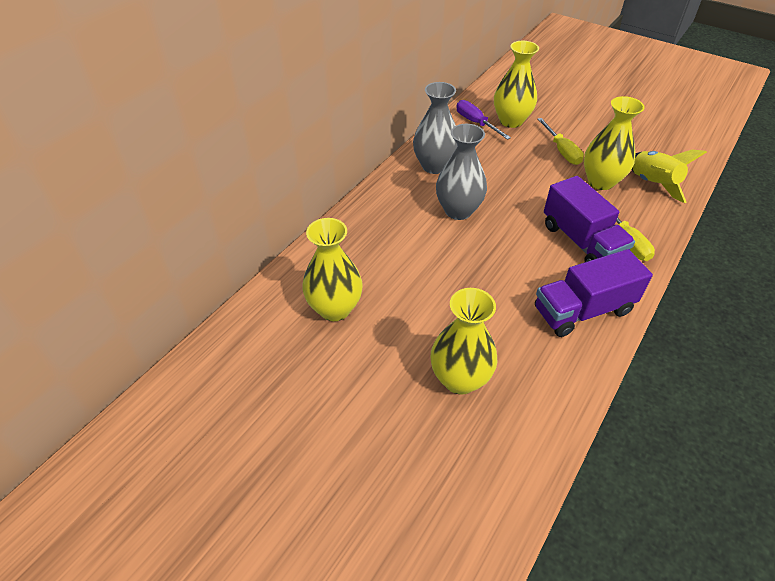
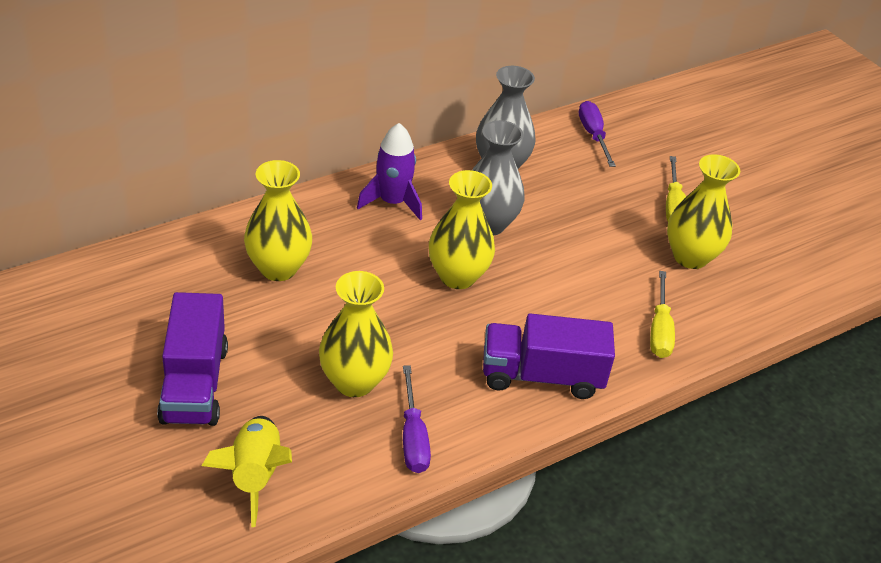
camera: 20 degrees right, 5 degrees down
(381, 221) = (392, 202): none -> purple rocket
(511, 121) = (640, 148): yellow vase -> yellow vase (457, 276)
(537, 405) = (413, 437): none -> purple screwdriver
(581, 242) = (604, 310): purple truck -> purple truck (194, 384)
(652, 184) = (754, 284): yellow rocket -> yellow rocket (255, 475)

